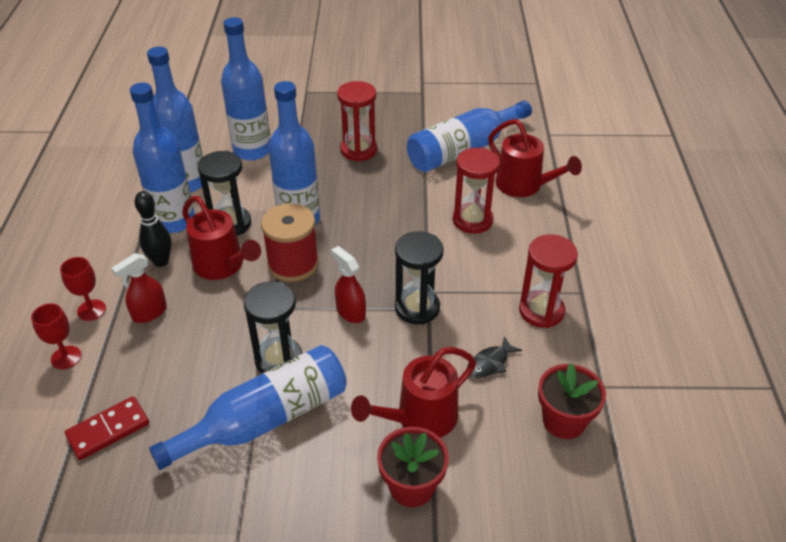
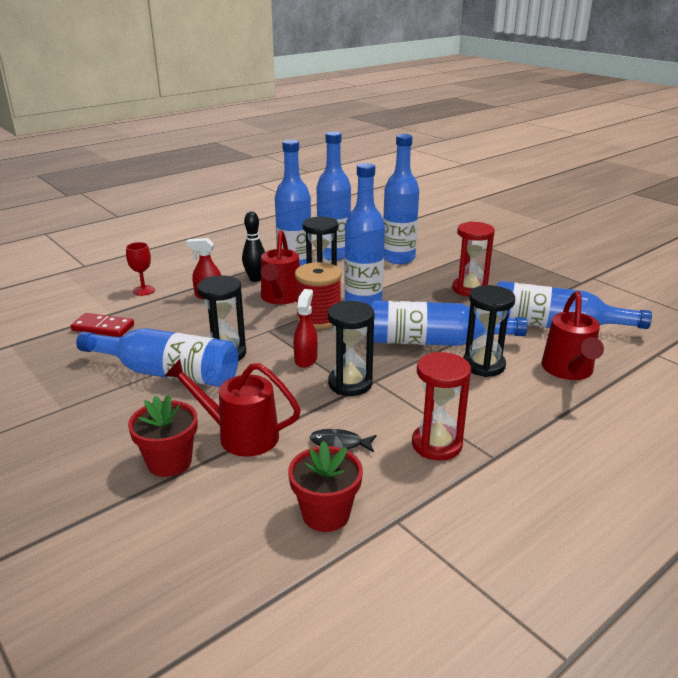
camera: 50 degrees right, 15 degrees down
(91, 310) = (188, 280): red goblet -> none
(411, 223) = (433, 342): none -> blue bottle
(472, 220) = (483, 365): red hourglass -> black hourglass

